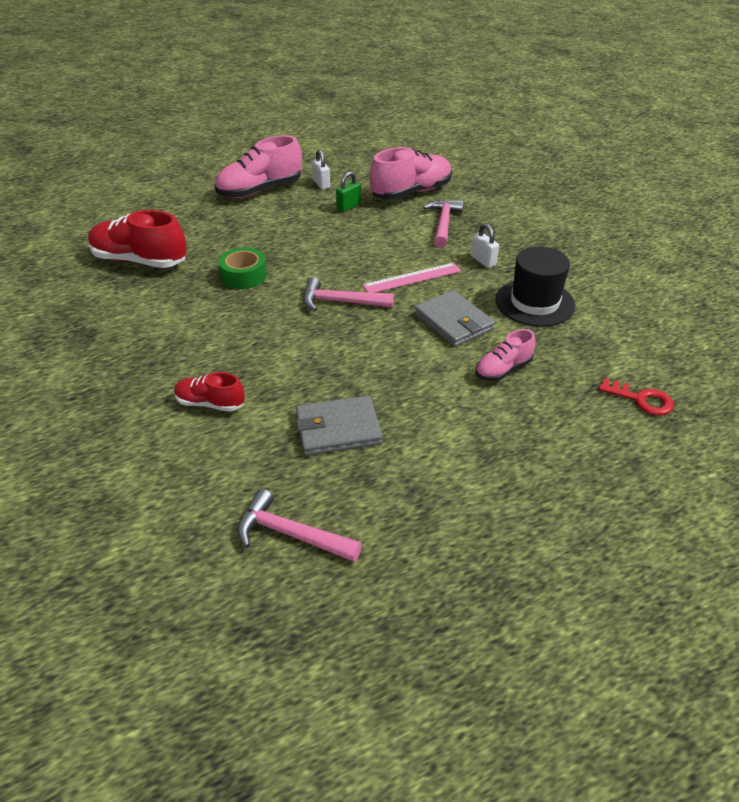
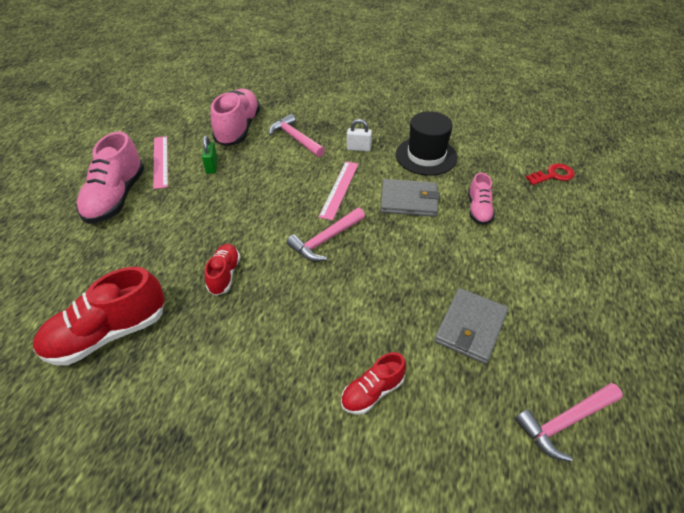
camera: 50 degrees left, 5 degrees up
(244, 276) = (224, 275): green tape -> red shoe
(321, 184) = (160, 161): white padlock -> pink ruler

